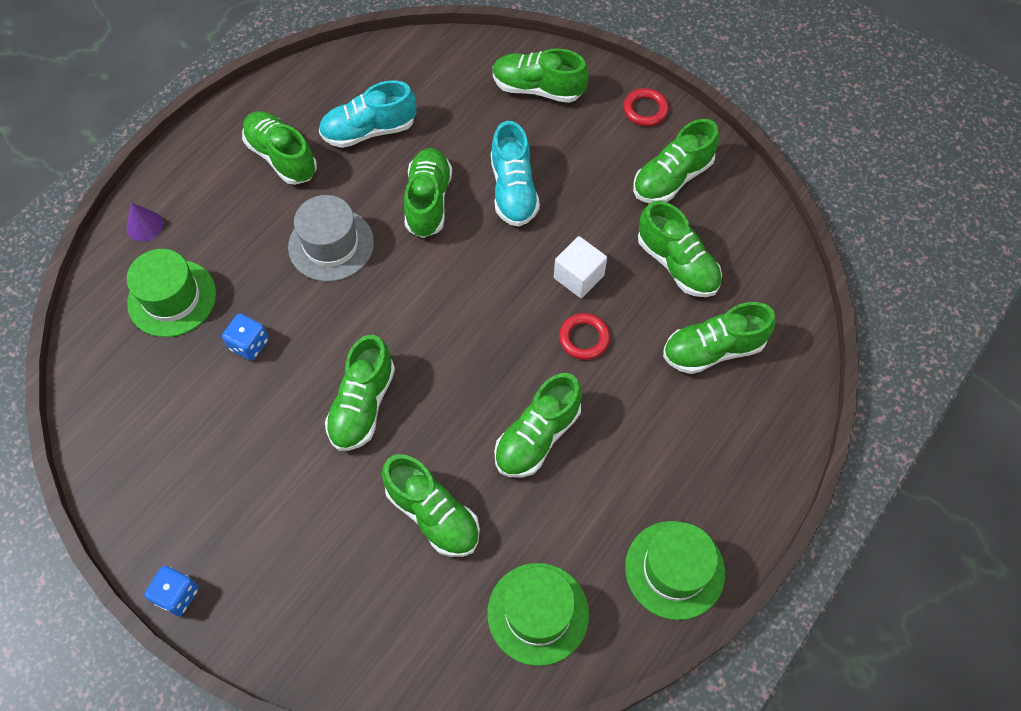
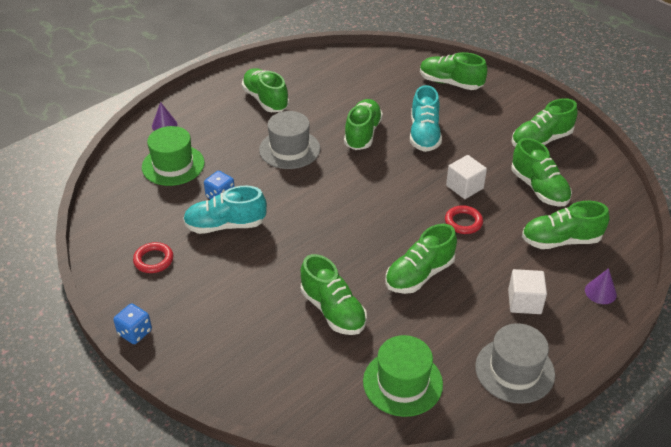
camera: 10 degrees right, 20 degrees down
(362, 405) = (293, 240): green shoe -> none
(369, 131) = (328, 93): turquoise shoe -> turquoise shoe (225, 225)
(645, 110) = (526, 102): red ring -> red ring (153, 260)
(674, 569) = (514, 370): green hat -> grey hat
(676, 459) = (524, 302): none -> white cube
(770, 427) = (600, 292): none -> purple cone

